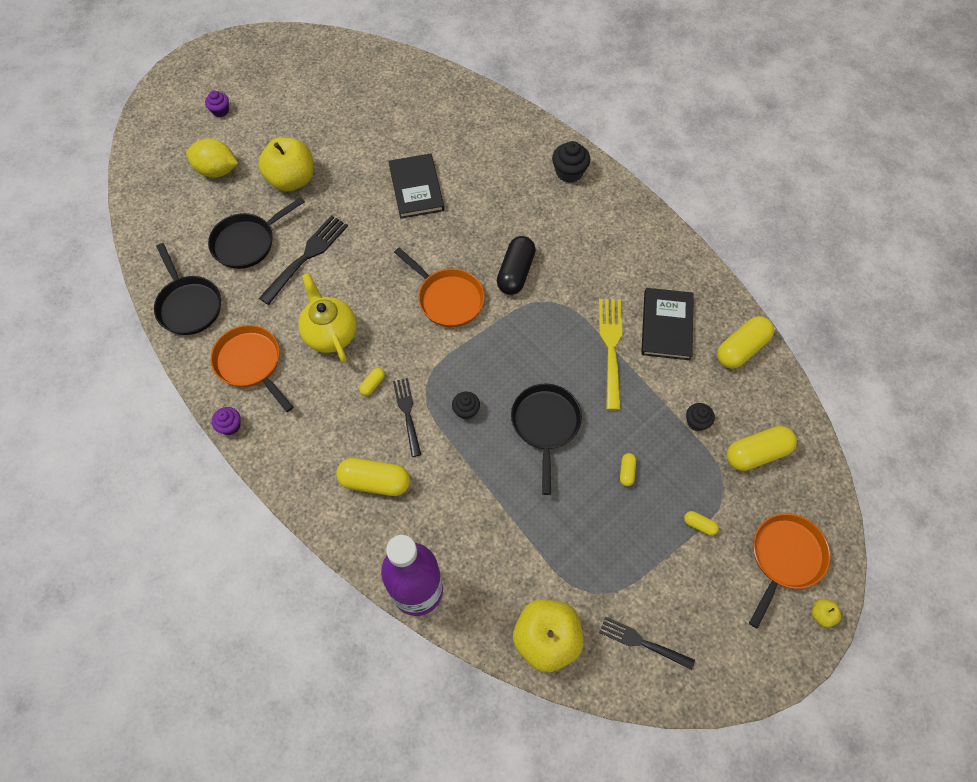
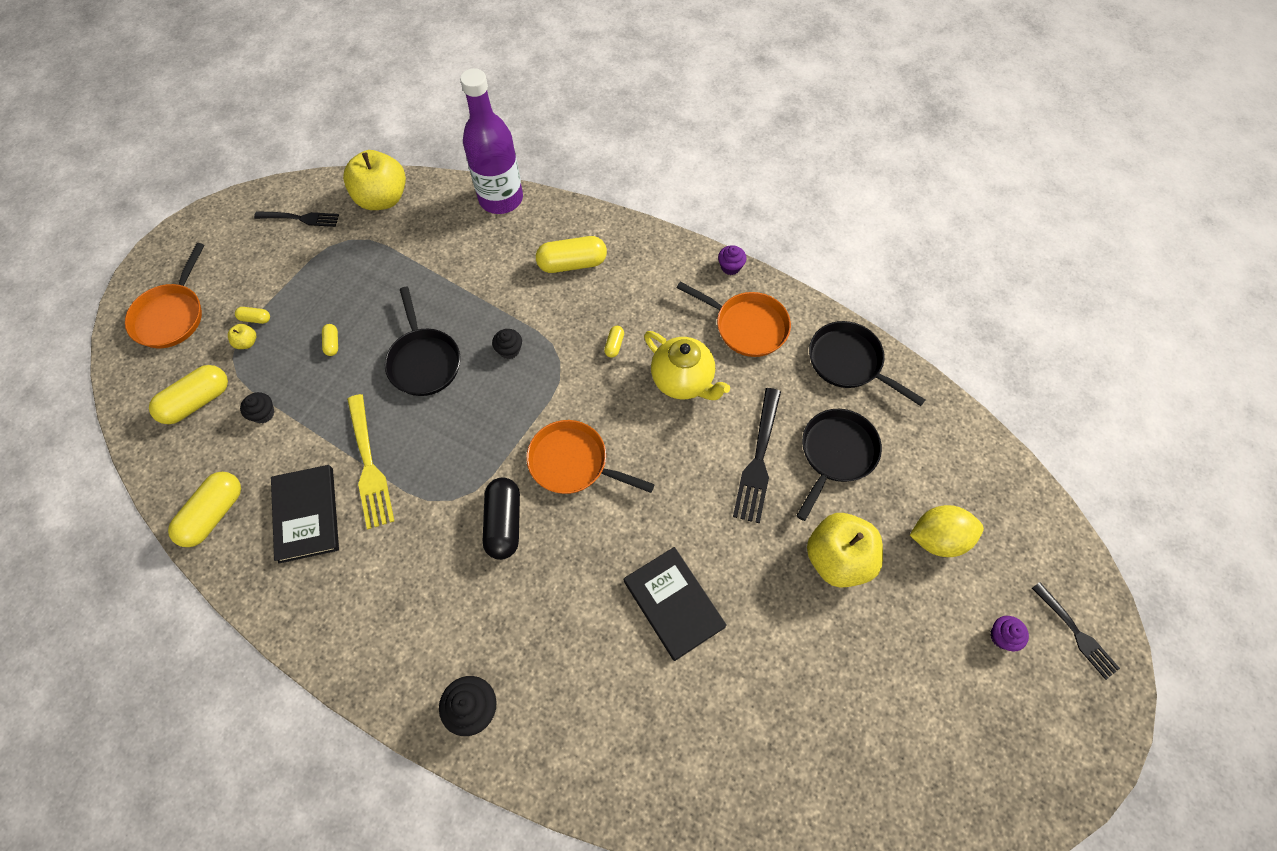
camera: 160 degrees right, 0 degrees up
(408, 414) = (566, 329): black fork -> black fork (1075, 632)
(821, 615) = (140, 281): yellow apple -> yellow apple (247, 342)

